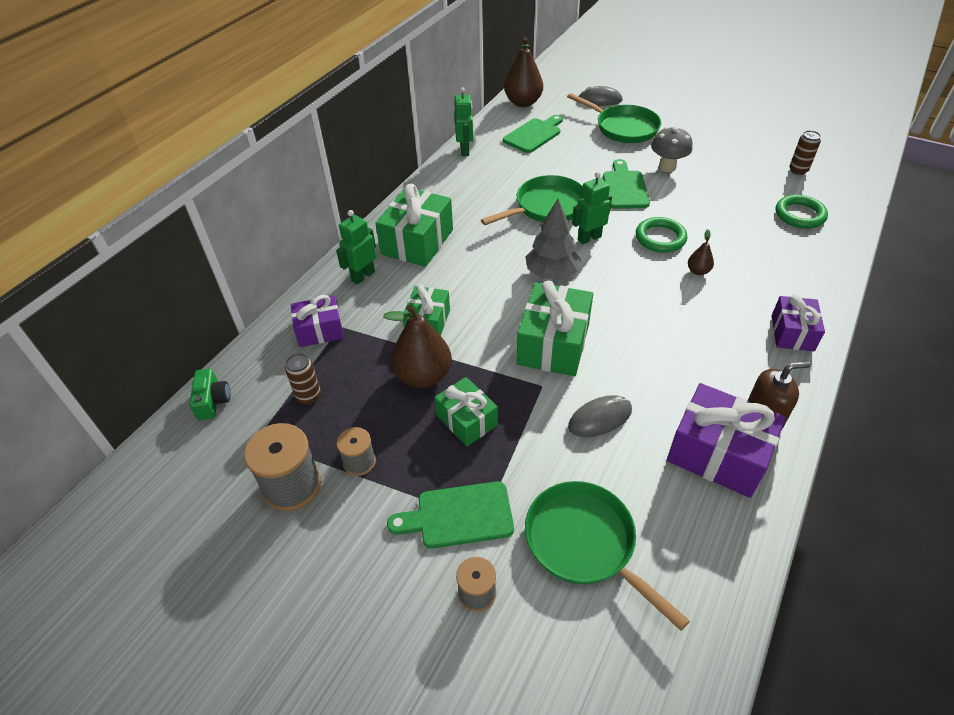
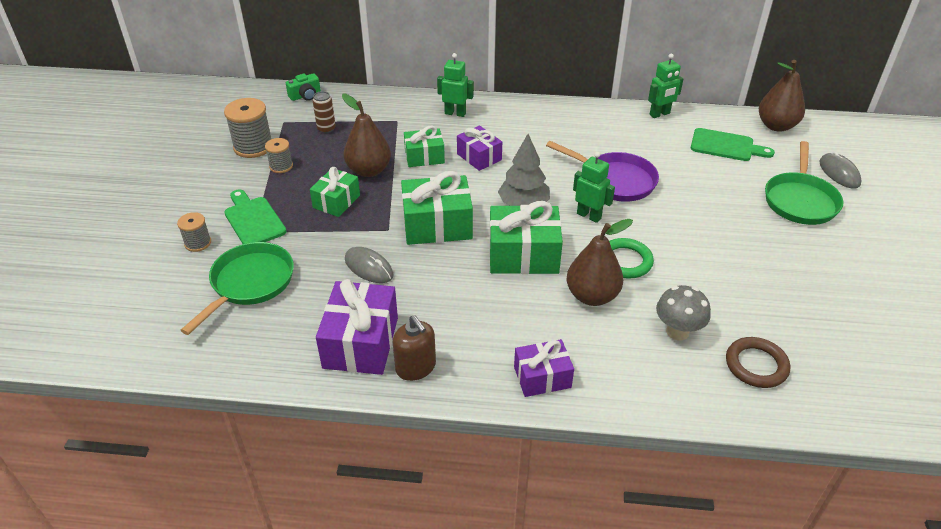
camera: 65 degrees right, 5 degrees down
(320, 330) = (388, 113): purple gift -> purple gift (479, 157)
(417, 242) = (513, 125): green gift -> green gift (523, 255)
(546, 207) = (615, 180): green pan -> purple pan
(624, 188) = (689, 222): green cutting board -> none
(667, 167) = (755, 245): grey mushroom -> grey mushroom (677, 331)
(698, 271) = (592, 296): brown pear -> brown pear, size x2.07
(798, 170) = (853, 355): brown can -> none
(799, 215) = (756, 365): green ring -> brown ring

